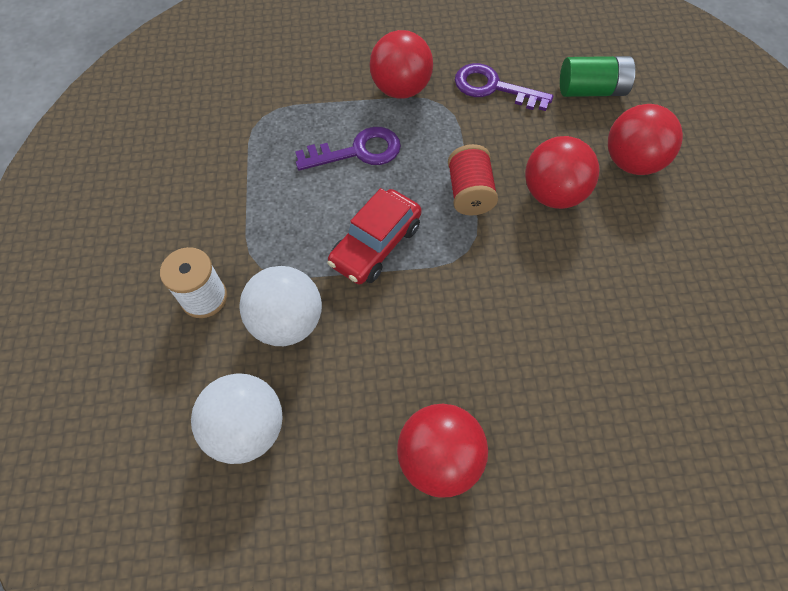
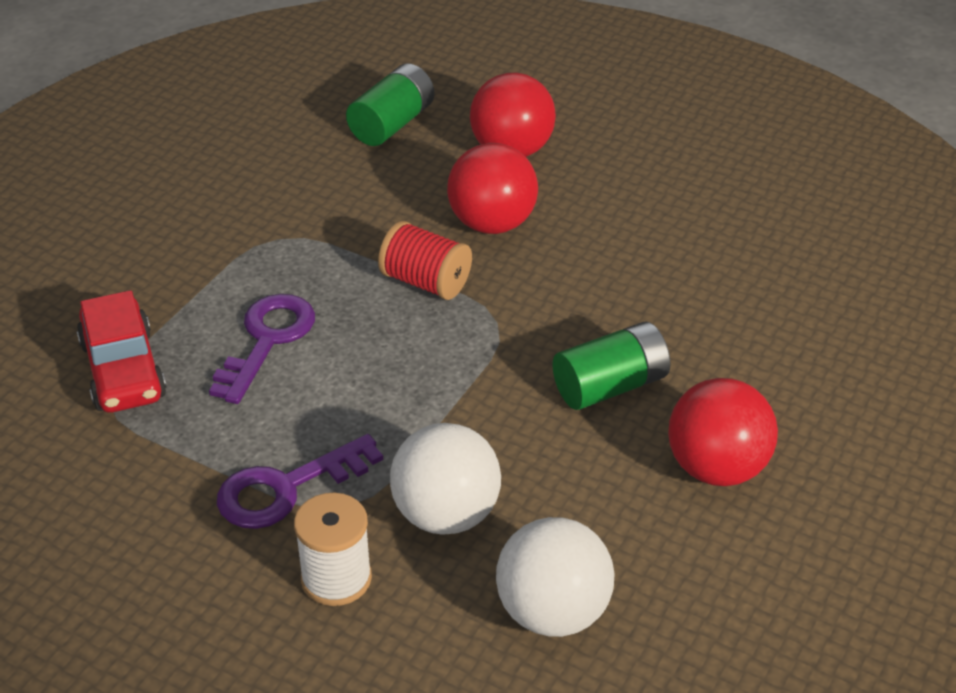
camera: 55 degrees left, 20 degrees down
(376, 245) = (416, 390): red car -> red car (123, 370)
(401, 89) = (216, 259): red ball -> none
(463, 348) = (610, 386): none -> green battery
(493, 88) = (303, 188): purple key -> purple key (286, 488)

